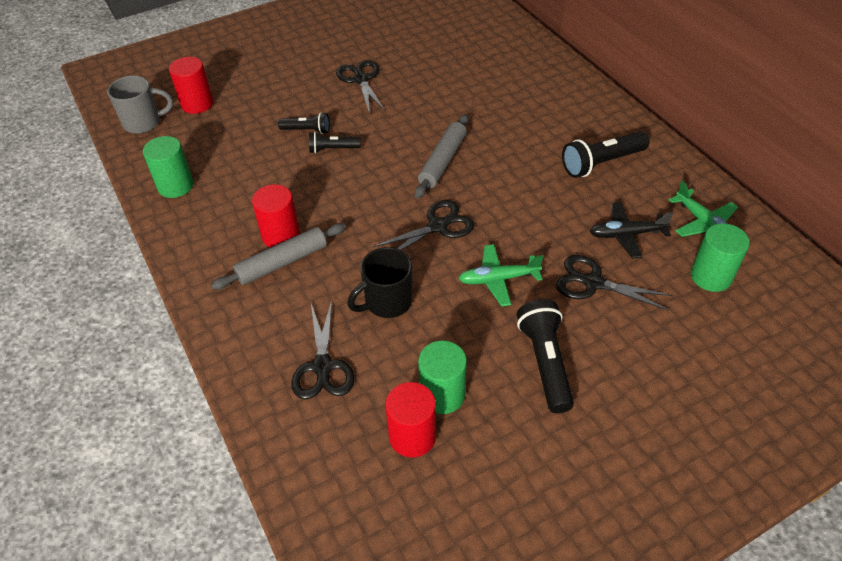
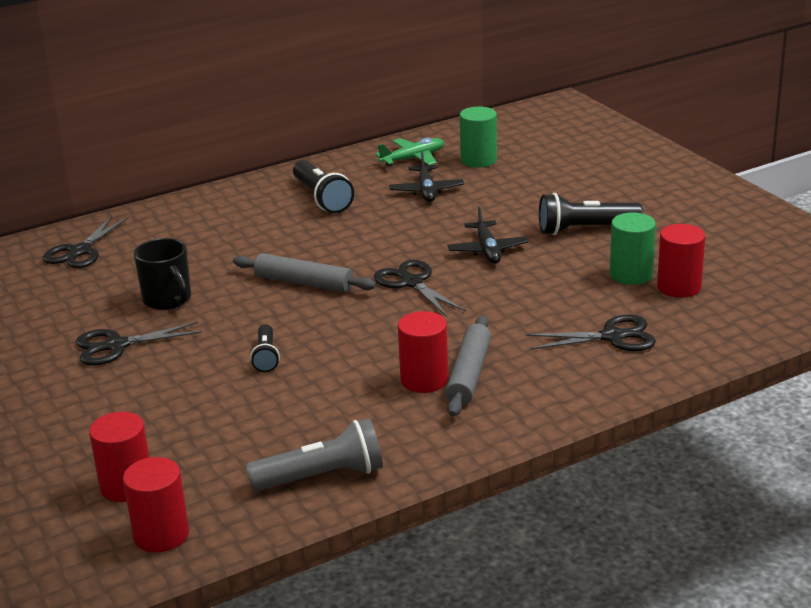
camera: 90 degrees left, 20 degrees down
(144, 123) = (161, 535): grey mug -> red cylinder
(175, 186) = (322, 477): green cylinder -> grey flashlight
(282, 262) = (469, 374): grey rolling pin -> grey rolling pin turned 45 degrees clockwise
(307, 130) = (221, 379): black flashlight -> none
(387, 302) = (523, 306): black mug -> black mug (168, 300)
(498, 279) = (487, 250): green plane -> black plane
(593, 283) = (489, 207): black scissors -> black scissors (80, 251)

